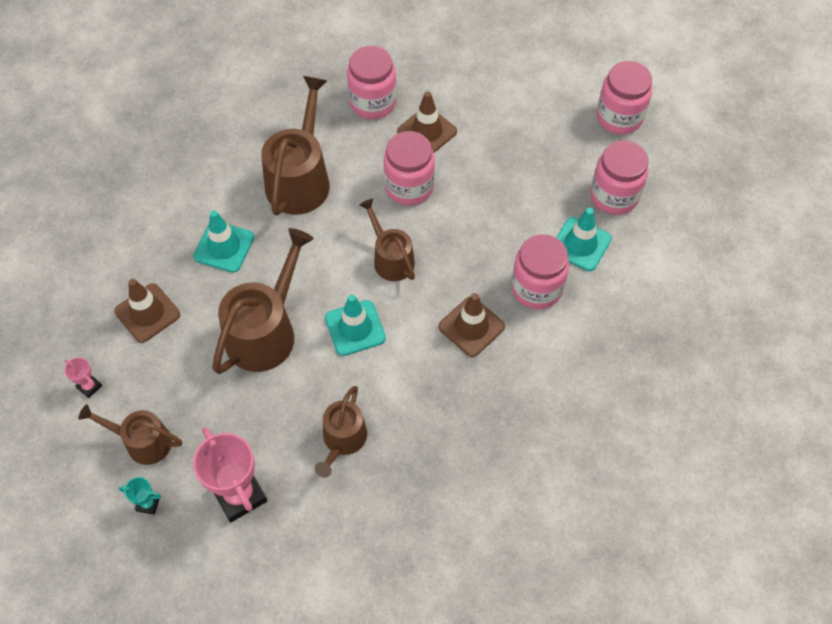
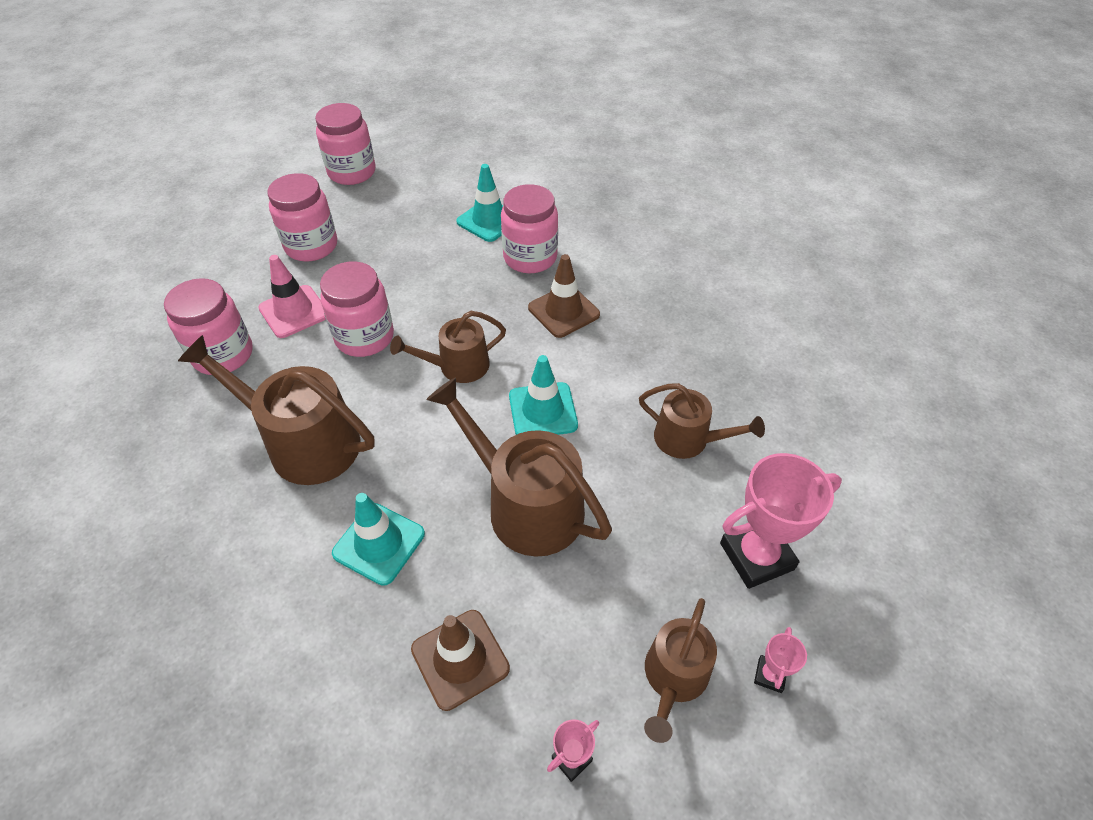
camera: 80 degrees left, 10 degrees down
(148, 504) = (770, 675): turquoise trophy -> pink trophy
(427, 131) = (294, 312): brown traffic cone -> pink traffic cone
(614, 196) = (441, 191): pink jar -> pink jar (311, 246)

